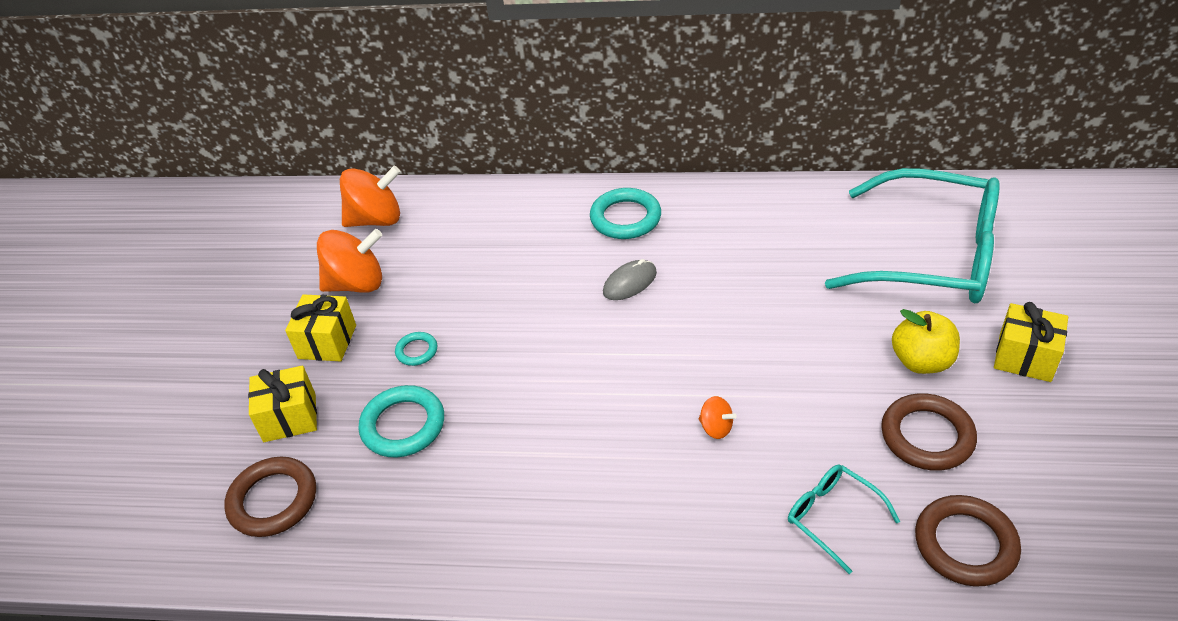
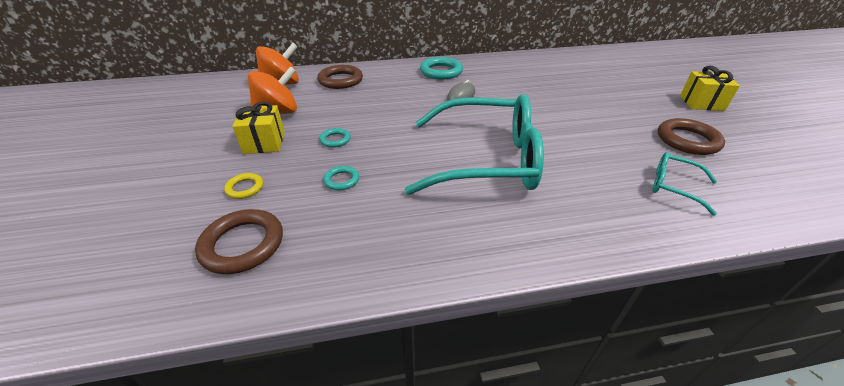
camera: 20 degrees left, 5 degrees down
(290, 417) = (245, 188): yellow gift -> yellow ring
(403, 425) = (341, 180): turquoise ring -> turquoise ring, size x0.53
(716, 428) = (563, 152): orange spinning top -> none
(921, 361) = (651, 110): yellow apple -> none
(932, 255) = (616, 72): turquoise glasses -> turquoise glasses (486, 159)
(965, 544) = (763, 188): brown ring -> brown ring (340, 80)

